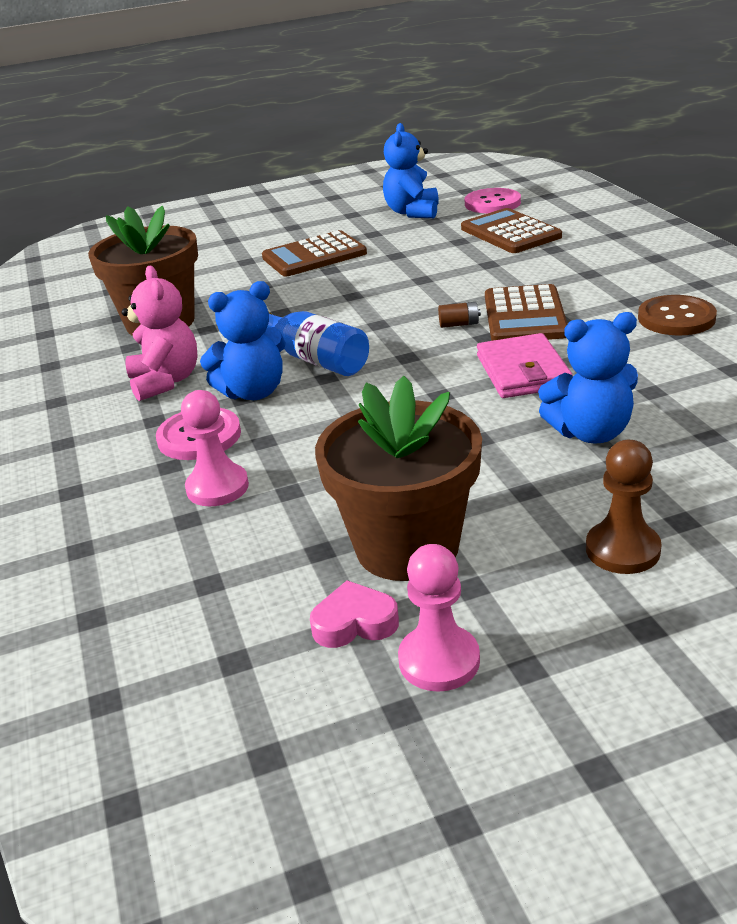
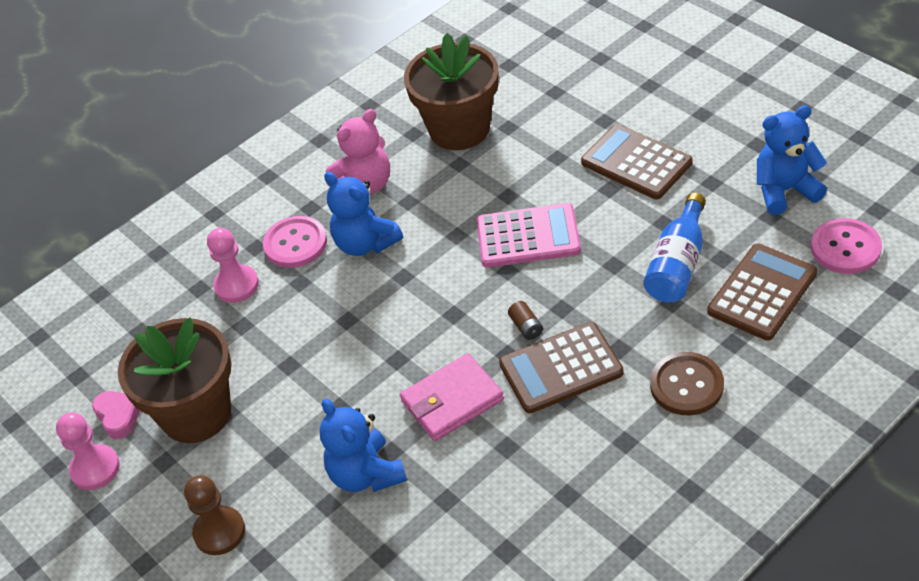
camera: 70 degrees right, 15 degrees up
(315, 359) = (429, 256): blue bottle -> blue bottle (677, 264)
(346, 309) = (528, 237): none -> pink calculator
(676, 318) = (597, 486): brown button -> brown button (686, 385)

